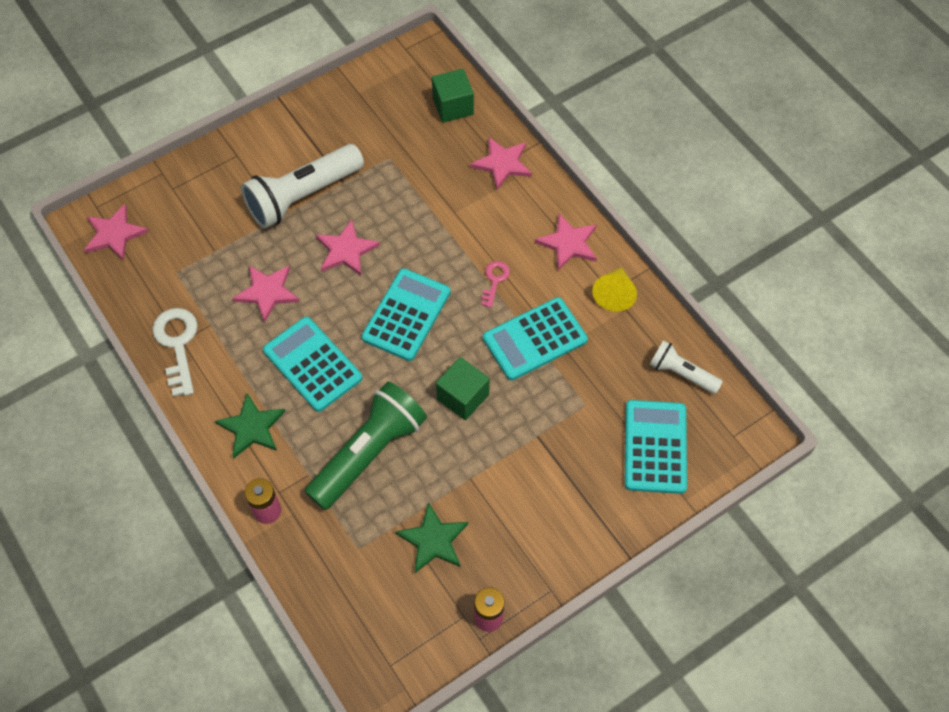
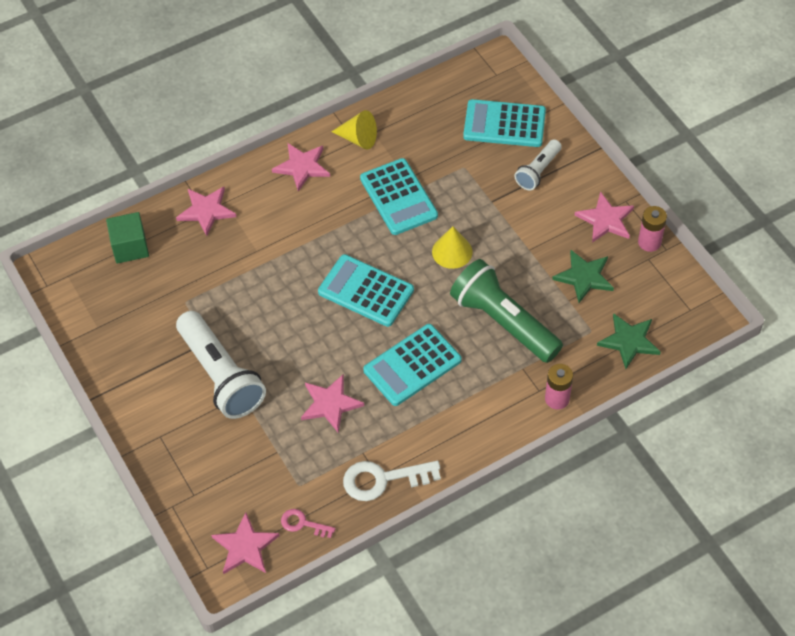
camera: 85 degrees left, 5 degrees down
(252, 427) = (475, 413): green star -> green star (629, 341)
(346, 250) = (289, 338): pink star -> pink star (605, 220)
(463, 397) = (452, 251): green cube -> yellow cone
(494, 280) = (335, 223): pink key -> pink key (303, 524)
(681, 373) = (438, 101): white flashlight -> white flashlight (538, 171)

